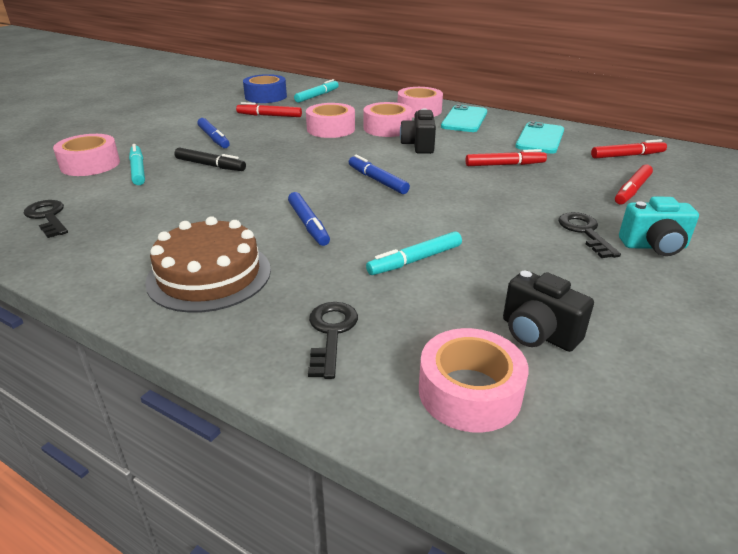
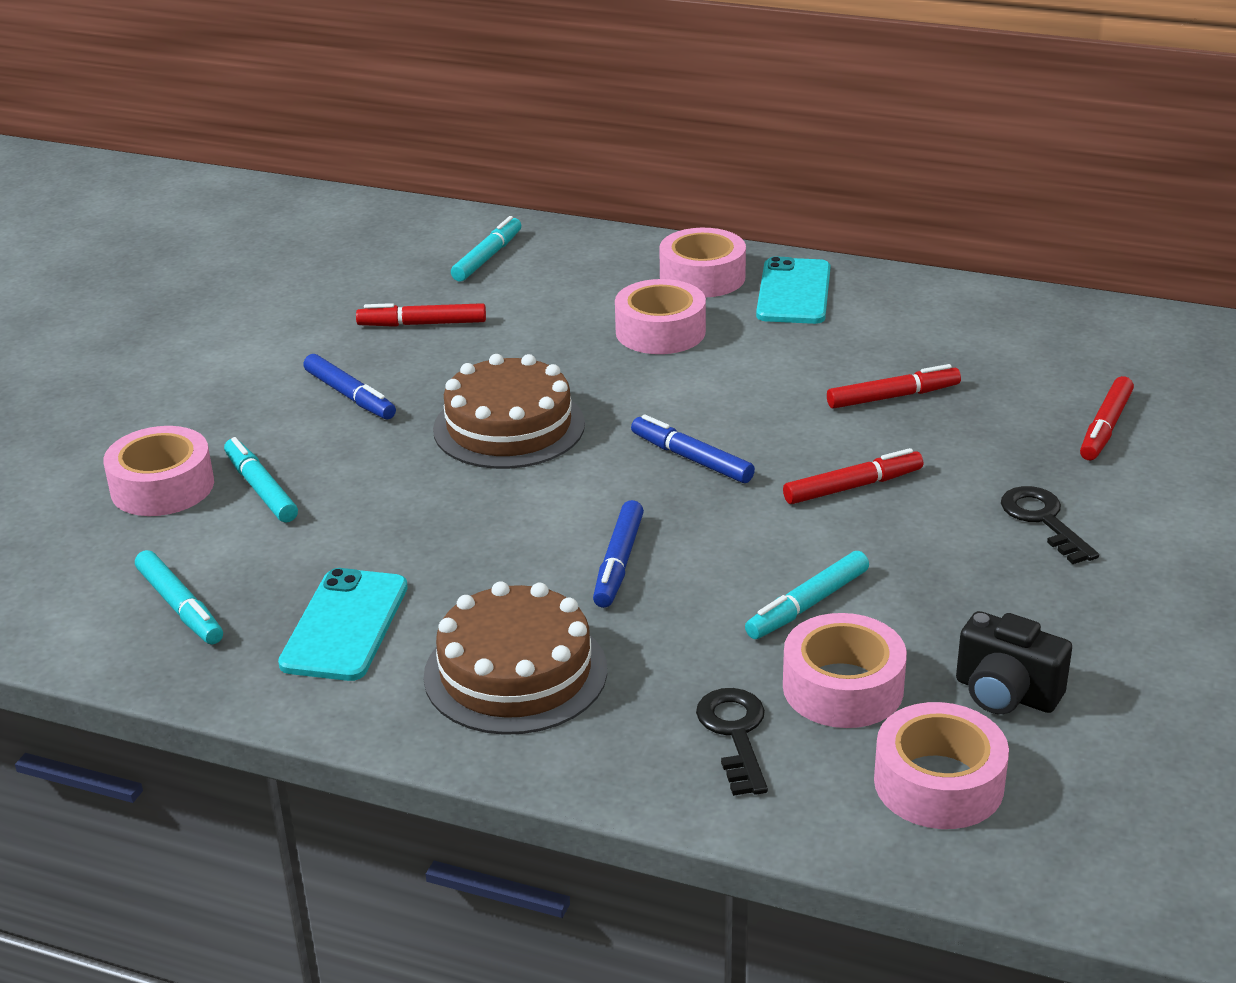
camera: 10 degrees left, 0 degrees up
(48, 217) = (180, 607): black key -> turquoise marker
(210, 165) = (384, 462): black marker -> none
(266, 96) = (385, 270): blue tape -> none
(285, 157) = (509, 427): none -> brown cake
(308, 224) = (618, 563): blue marker -> blue marker turned 45 degrees clockwise
(331, 129) = (557, 346): pink tape -> pink tape (843, 687)
(418, 146) = (732, 370): black camera -> none
(540, 138) = (940, 326): turquoise phone -> turquoise phone (345, 625)
(627, 155) = (1091, 350): red marker -> red marker (852, 487)
(654, 246) = (1145, 533): turquoise camera -> none

